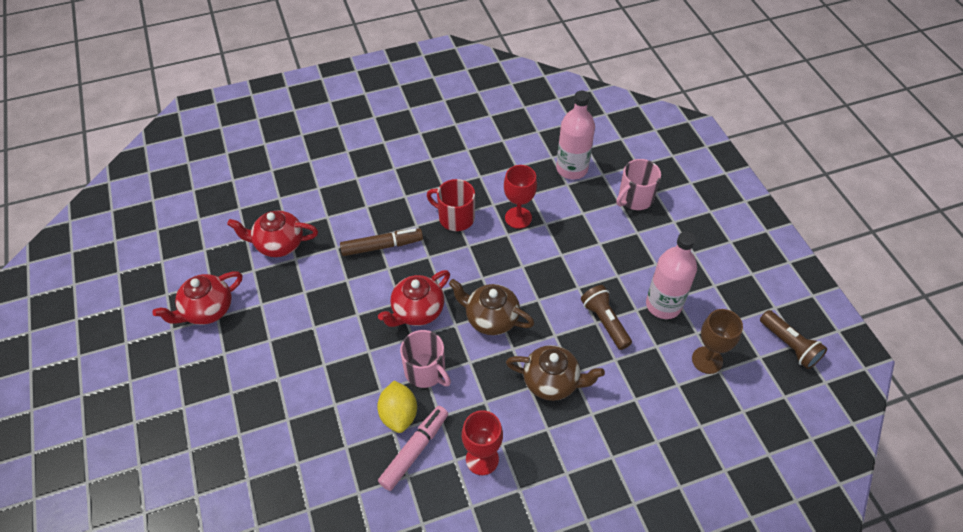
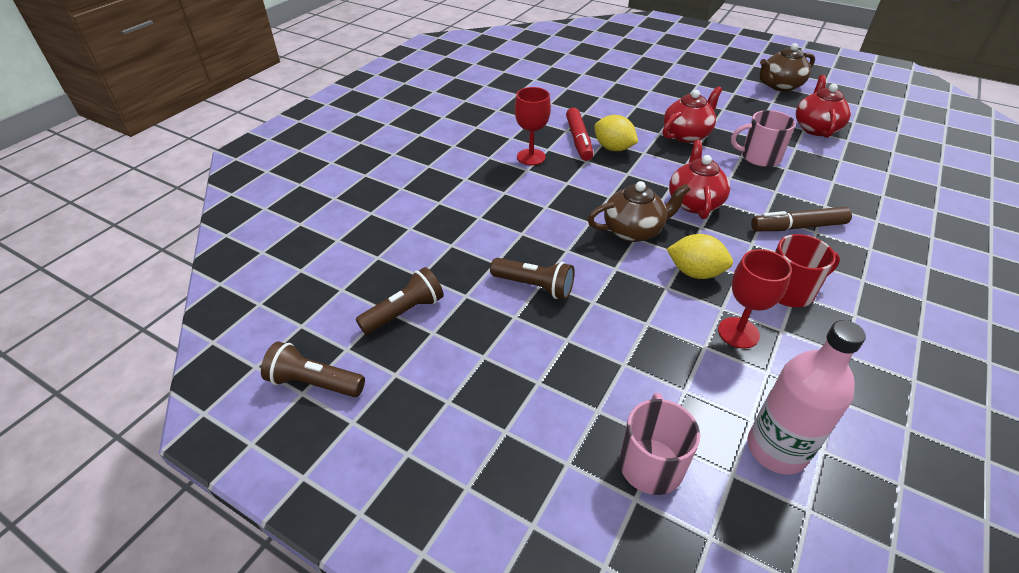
camera: 140 degrees right, 10 degrees down
(278, 244) = (862, 182): red teapot -> red teapot (686, 135)
(382, 246) = (798, 227): brown marker -> brown marker turned 45 degrees clockwise
(414, 450) = (578, 140): pink marker -> red marker
(425, 371) = (631, 175): pink mug -> pink mug (759, 157)
(493, 263) = (695, 272): none -> yellow lemon
(552, 382) = (532, 218): brown teapot -> brown teapot (780, 86)
(663, 305) = (490, 339): pink bottle -> none
(707, 360) = (404, 312): brown goblet -> brown flashlight

